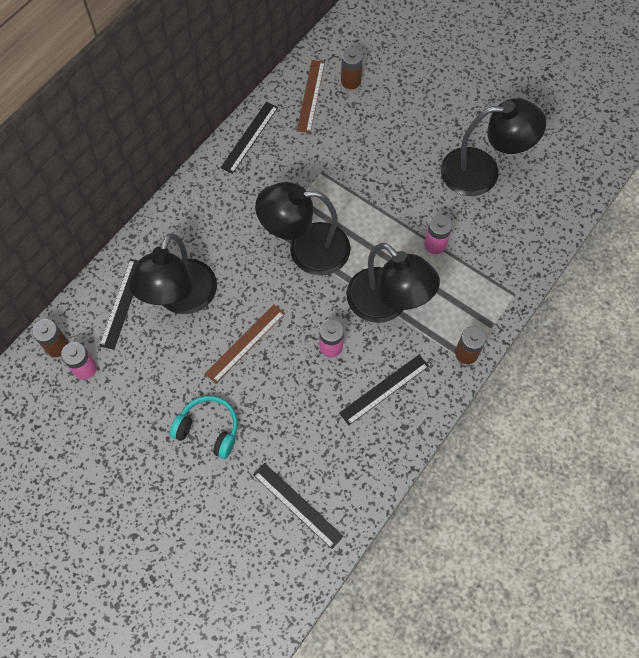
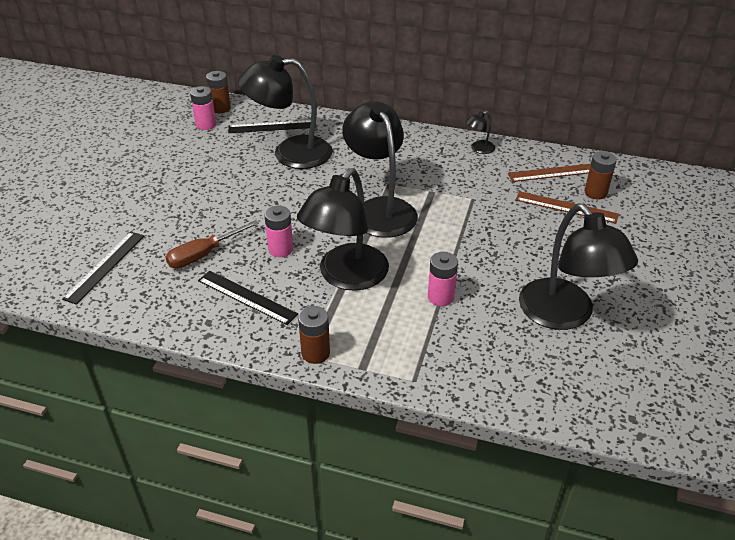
camera: 70 degrees right, 25 degrees down
(208, 429) = (169, 197): turquoise headphones -> none
(245, 343) = (262, 197): brown ruler -> brown ruler (566, 207)
(249, 137) = (479, 149): black ruler -> black lamp
(313, 413) = (204, 254): none -> brown screwdriver

